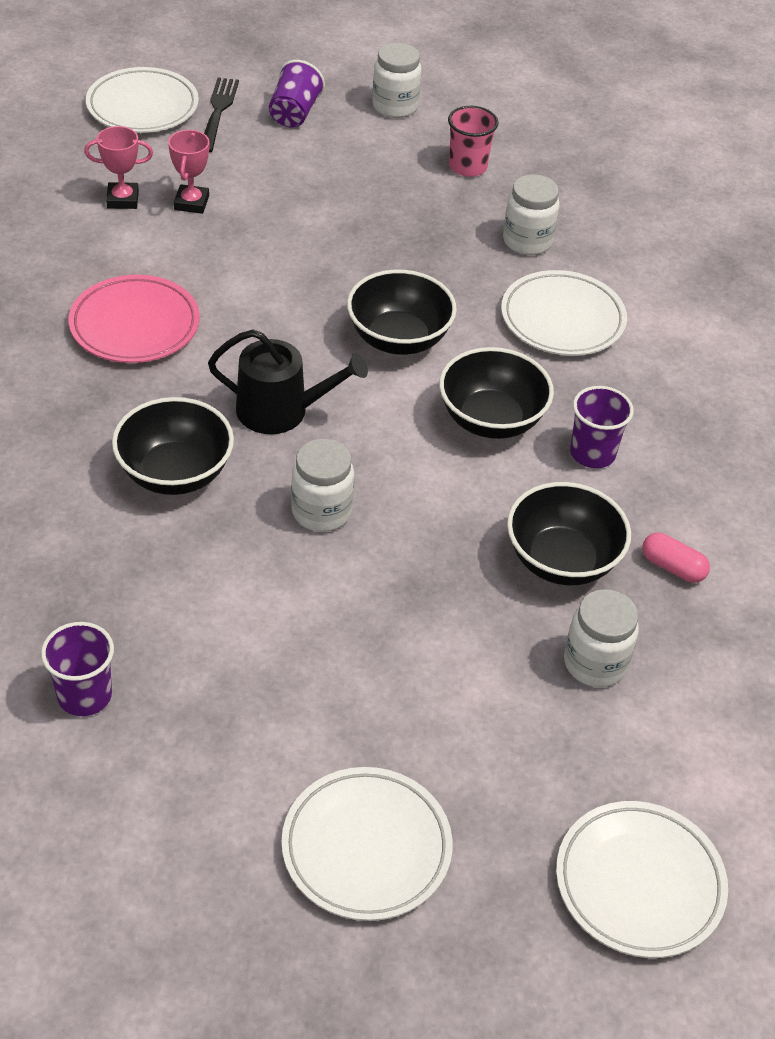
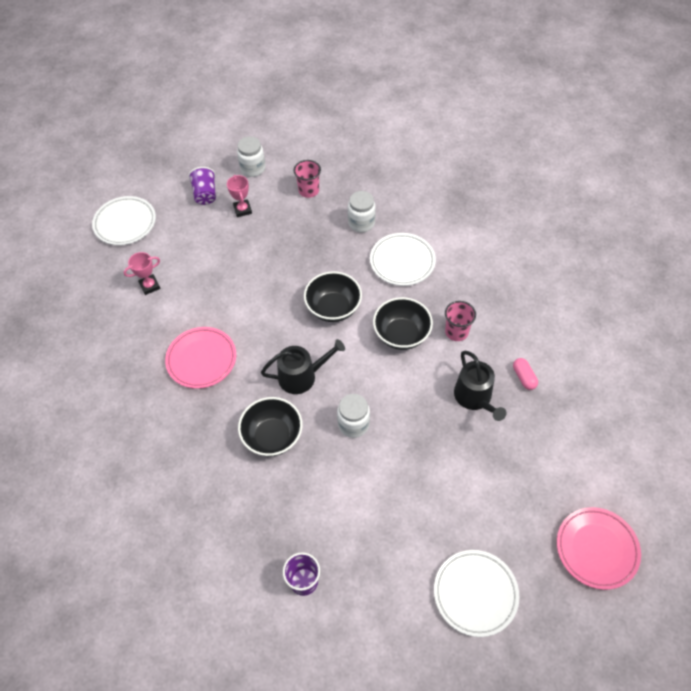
camera: 20 degrees left, 10 degrees up
(191, 203) = (186, 272): pink trophy -> pink trophy (242, 210)
(218, 111) = (166, 209): black fork -> none
(562, 560) = (475, 397): black bowl -> black watering can
(592, 453) = (456, 332): purple cup -> pink cup
(595, 663) = (518, 445): white jar -> none
(639, 883) = (596, 549): white plate -> pink plate
(672, 567) = (524, 377): pink capsule -> pink capsule turned 60 degrees clockwise

